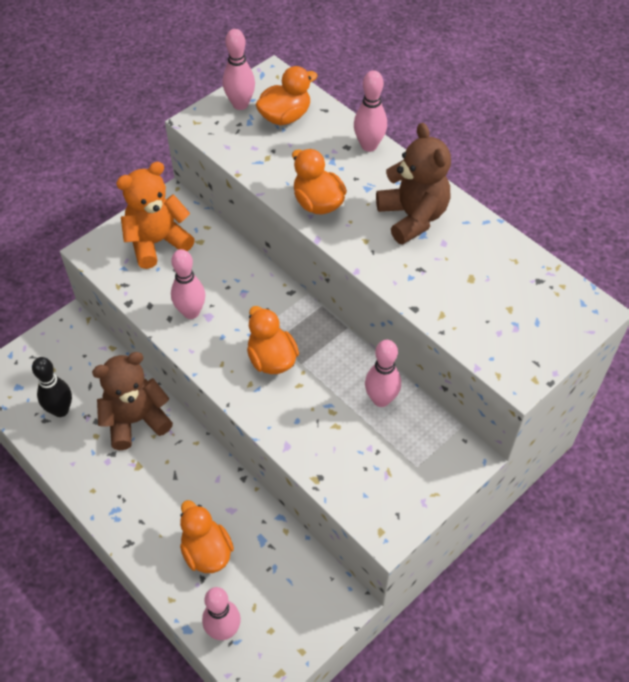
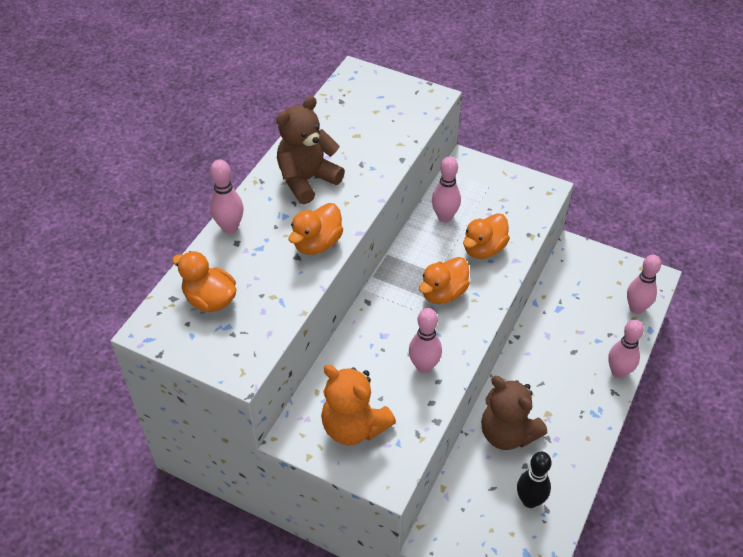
camera: 110 degrees left, 5 degrees down
(206, 551) = (588, 338): orange duck -> orange duck (483, 249)
(240, 104) = (203, 342): pink bowling pin -> pink bowling pin (618, 372)

